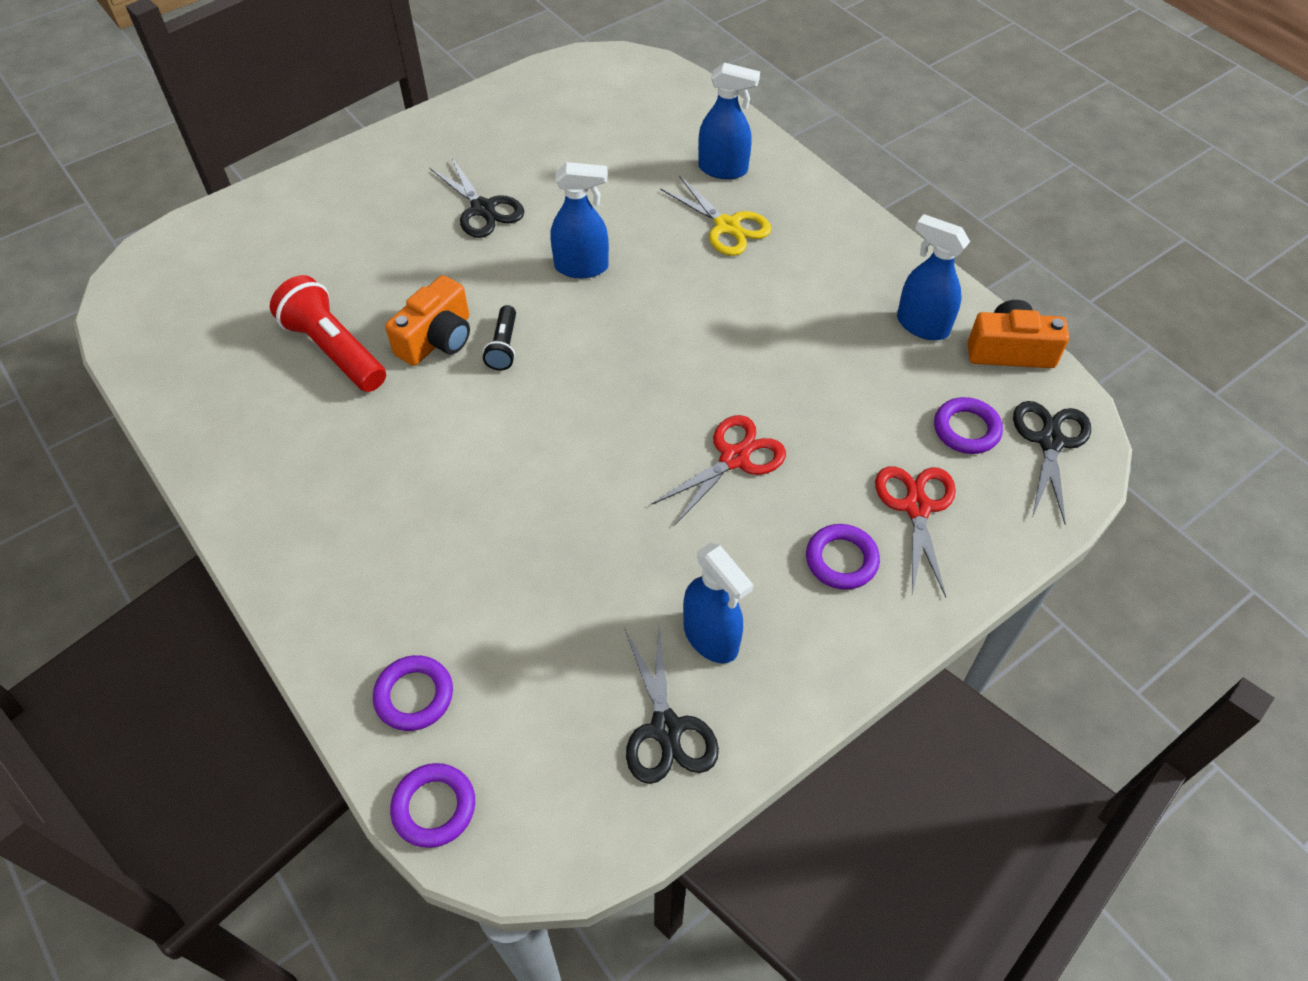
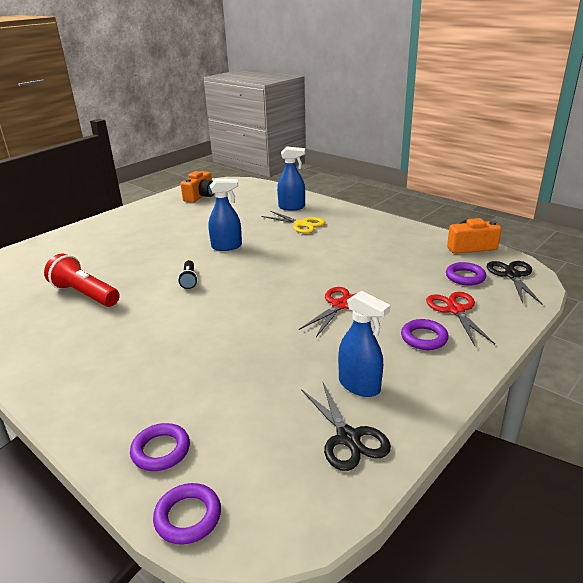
camera: 10 degrees left, 25 degrees down
(437, 339) = (148, 282): orange camera -> orange camera (200, 196)
(483, 209) = (166, 233): black scissors -> none
(922, 325) = (420, 244): blue spray bottle -> none

